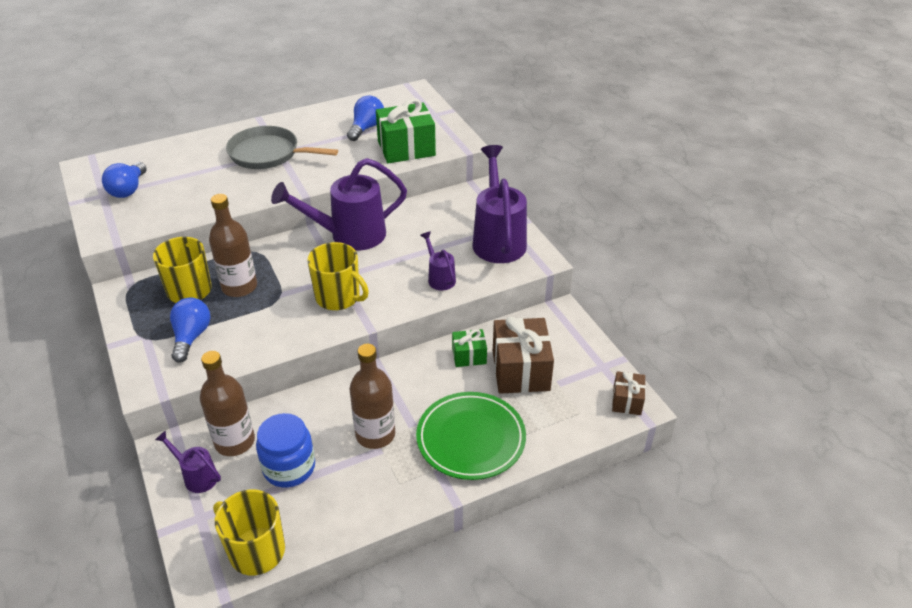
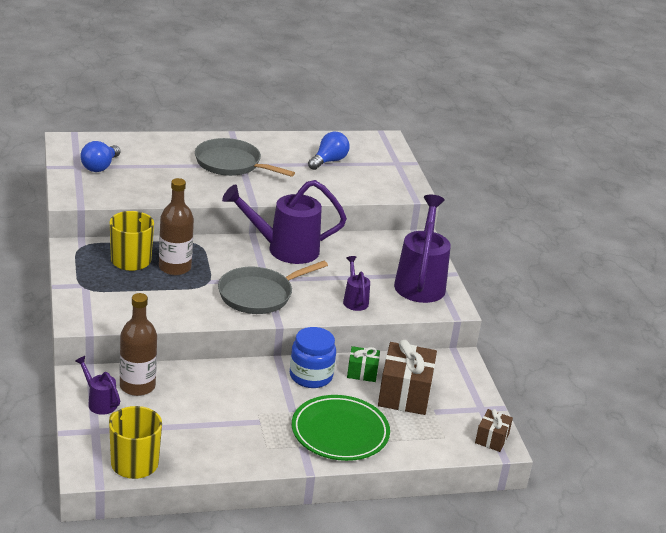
camera: 10 degrees right, 10 degrees down
(191, 337) = (123, 295): blue light bulb -> none
(289, 467) = (177, 415): blue jar -> blue jar (311, 376)
(338, 297) = (259, 295): yellow mug -> grey pan
(375, 434) = (258, 409): brown bottle -> none
(406, 148) = (359, 186): green gift -> none

